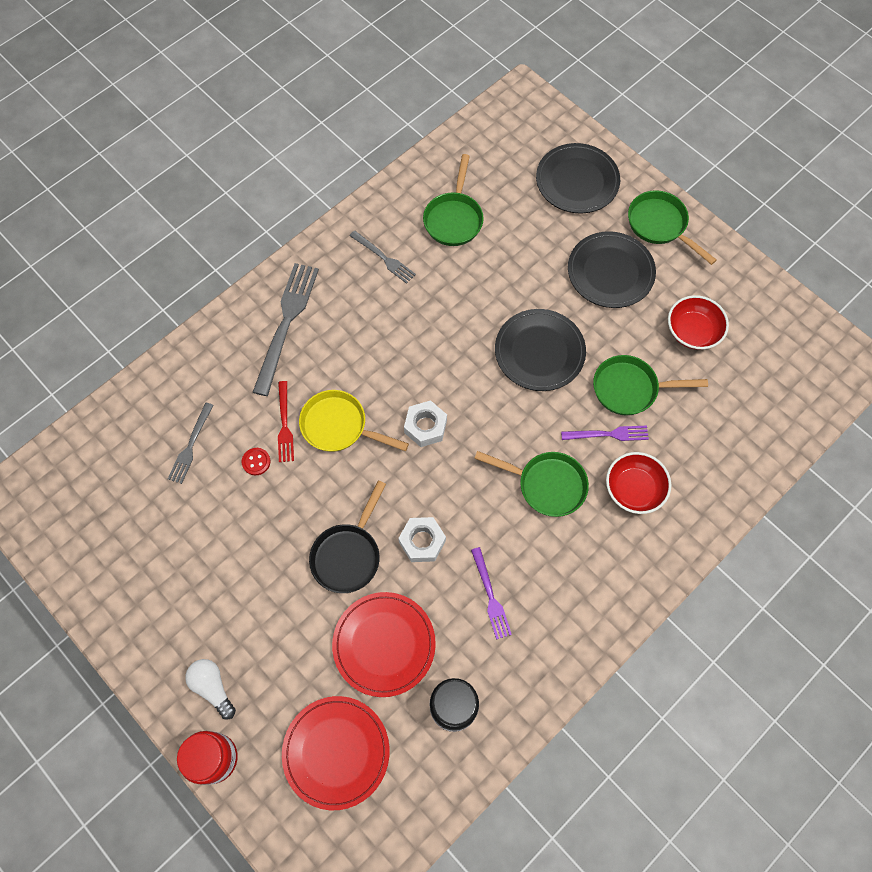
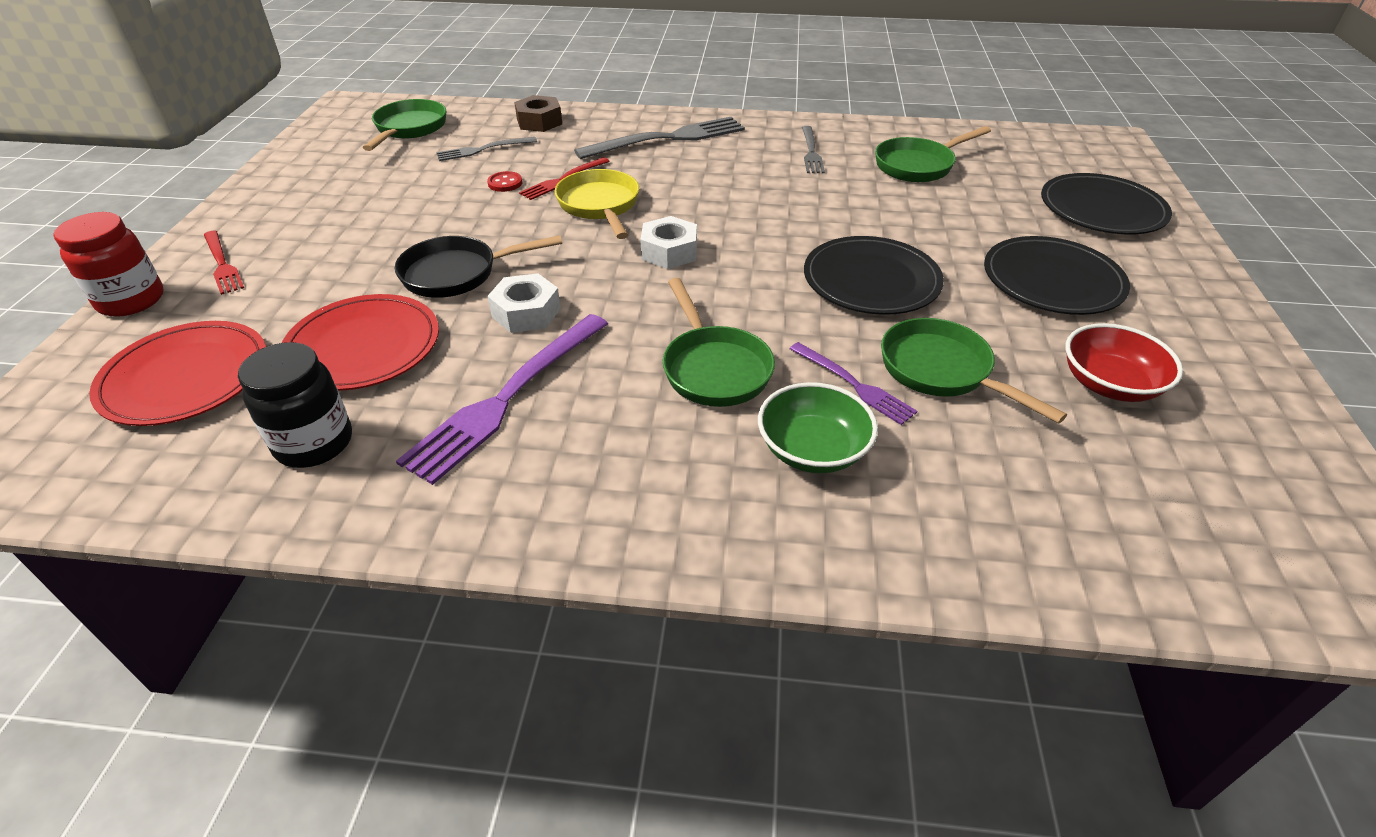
camera: 50 degrees right, 25 degrees down
(180, 382) = (539, 122): none -> brown nut
(213, 687) = (222, 264): white light bulb -> red fork
(490, 596) = (507, 398): purple fork -> purple fork, size x1.81
(634, 489) = (813, 450): red bowl -> green bowl
(660, 225) = (1177, 286): green pan -> green pan (409, 129)

